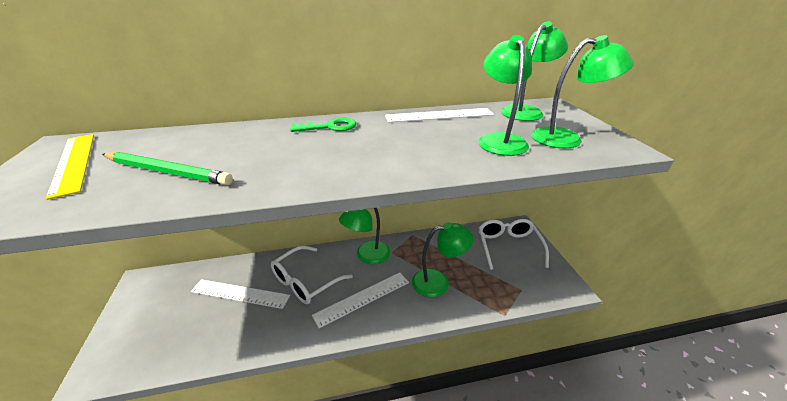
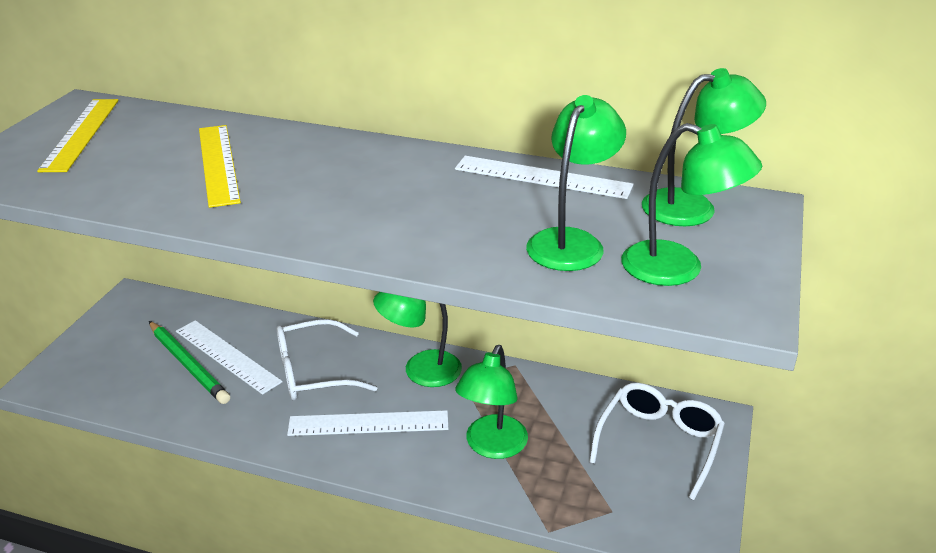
camera: 30 degrees right, 0 degrees up
(167, 172) = (151, 171): green pencil -> green pencil (188, 365)
(222, 154) = (218, 164): none -> yellow ruler
(329, 127) = (372, 157): green key -> none
(438, 282) = (492, 446): green lamp -> green lamp turned 90 degrees clockwise

